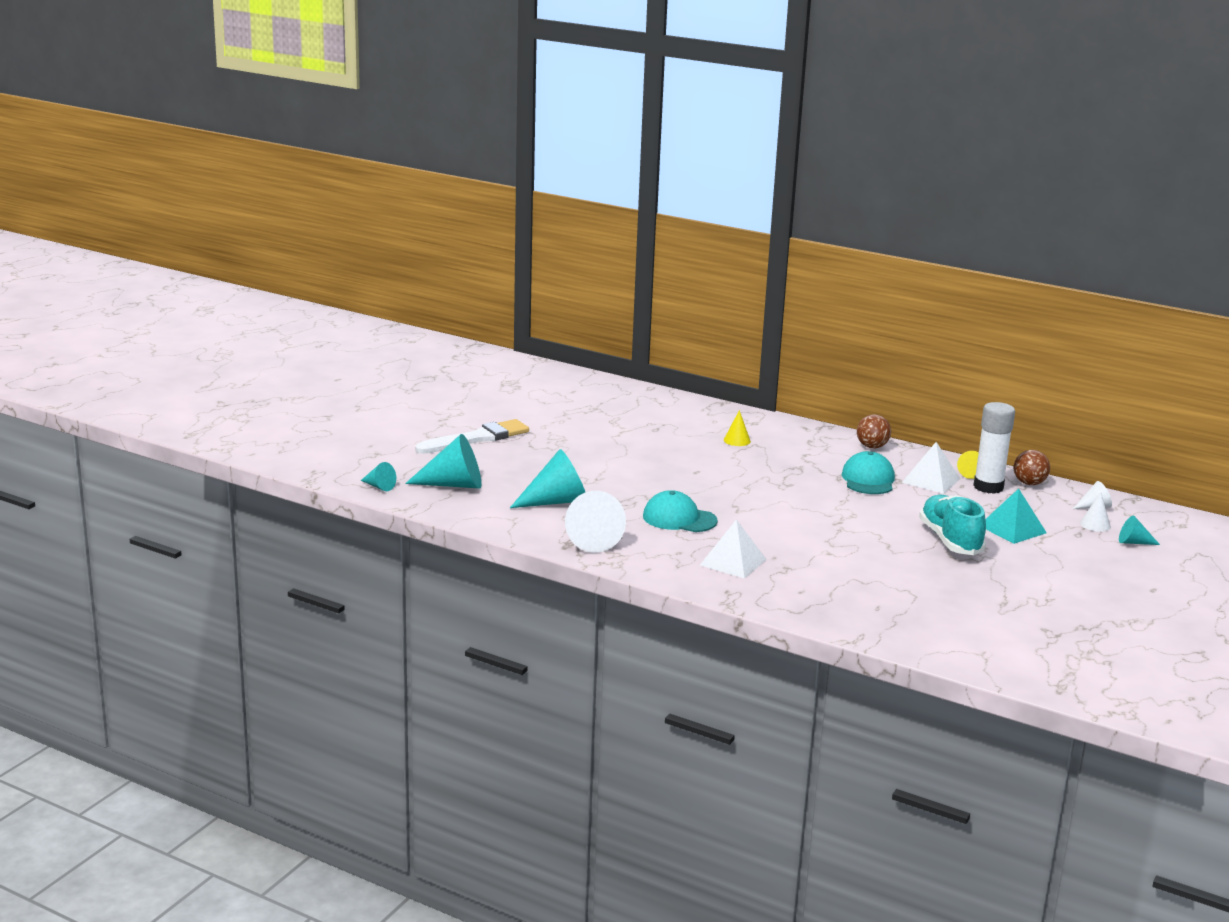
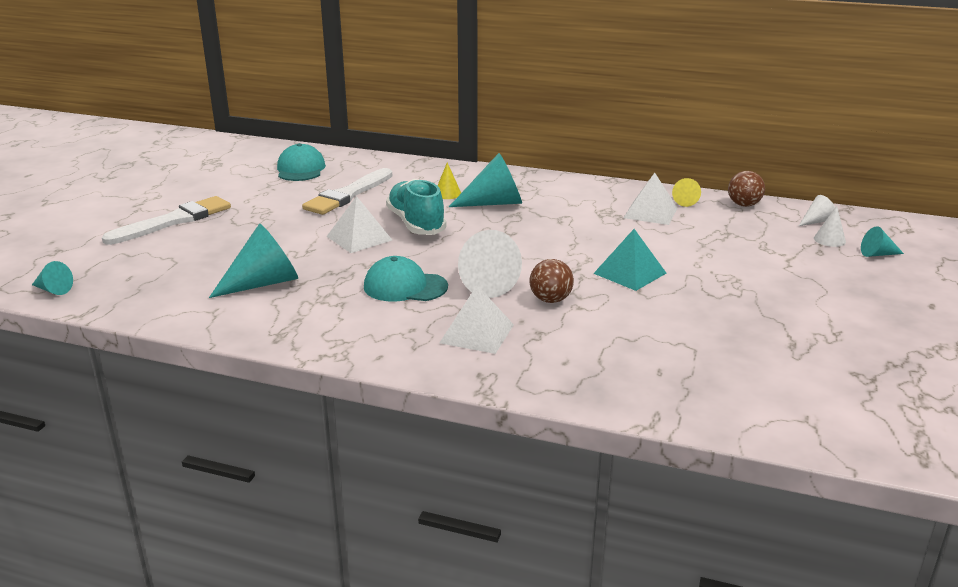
camera: 10 degrees left, 5 degrees up
(453, 485) = (143, 277): turquoise cone -> turquoise cone (494, 203)
(591, 539) = (307, 325): white cone -> white cone (482, 283)
(640, 431) = (348, 195): none -> white brush
(645, 473) = (359, 238): none -> white pyramid
(868, 479) = (589, 219): turquoise cap -> turquoise cap (300, 169)
(872, 447) = (580, 185): brown ball -> brown ball (550, 300)
(950, 540) = (699, 275): turquoise shoe -> turquoise shoe (416, 224)
(988, 487) = (708, 213): white glue stick -> none
(1012, 529) = (754, 254): turquoise pyramid -> turquoise pyramid (630, 273)

